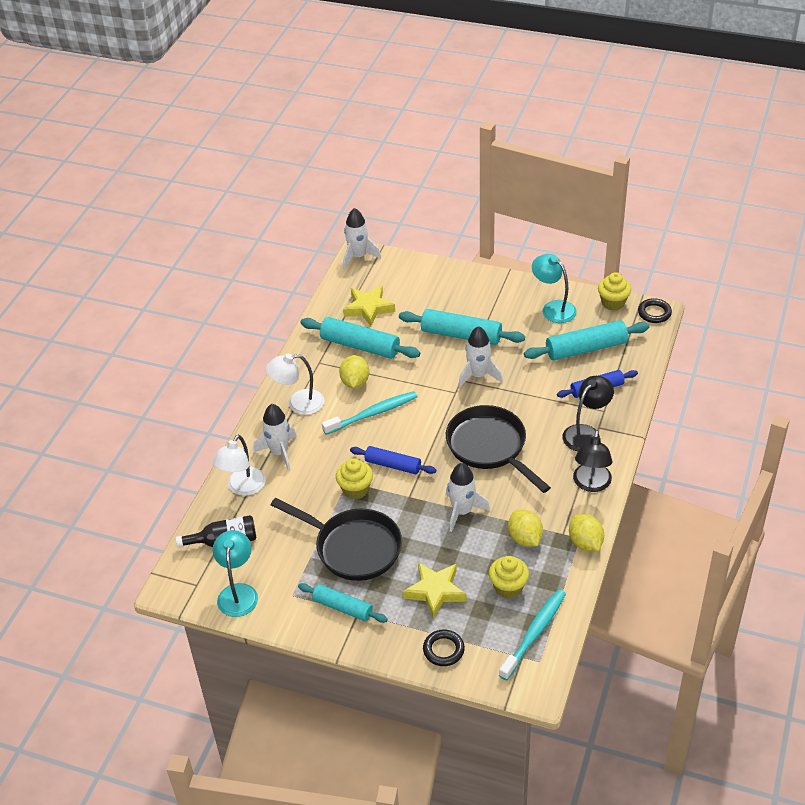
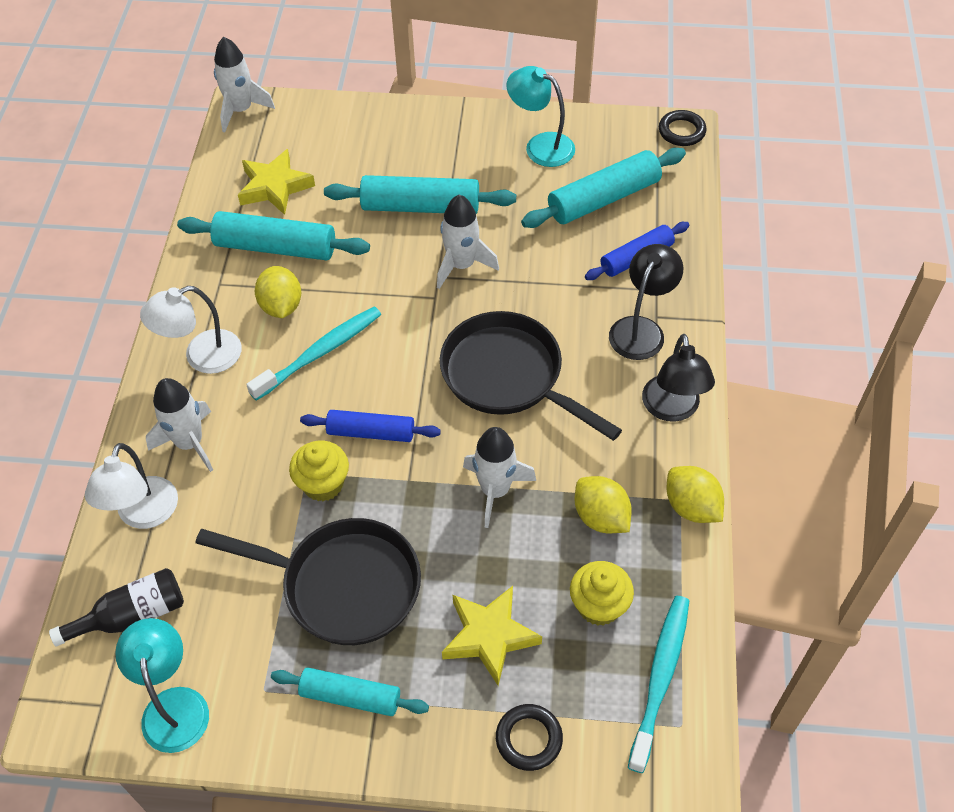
camera: 15 degrees left, 10 degrees up
(613, 303) = (621, 125): yellow cupcake -> none

